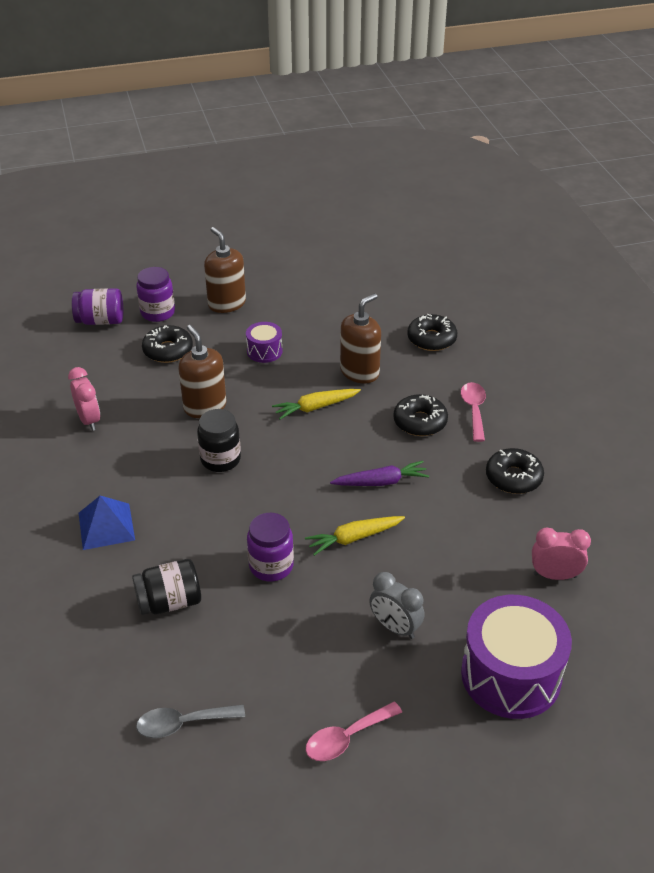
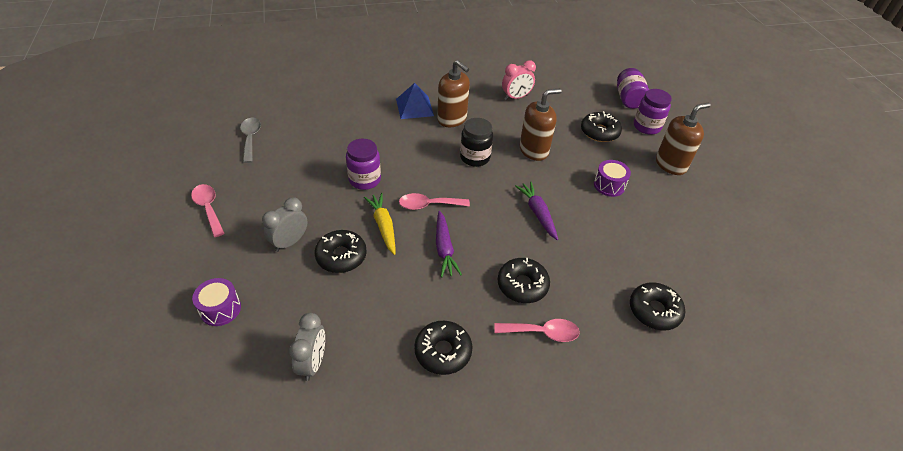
camera: 90 degrees right, 5 degrees up
(169, 602) = (344, 133): black jar -> none
(312, 499) = (428, 205): none -> pink spoon
(315, 407) = (537, 213): yellow carrot -> purple carrot
(359, 372) = (590, 247): brown soap dispenser -> brown soap dispenser (452, 119)
(408, 572) = (341, 256): none -> black donut
(511, 675) = (220, 309): purple drum -> purple drum, size x0.49
(555, 575) = (313, 363): pink clock -> grey clock

